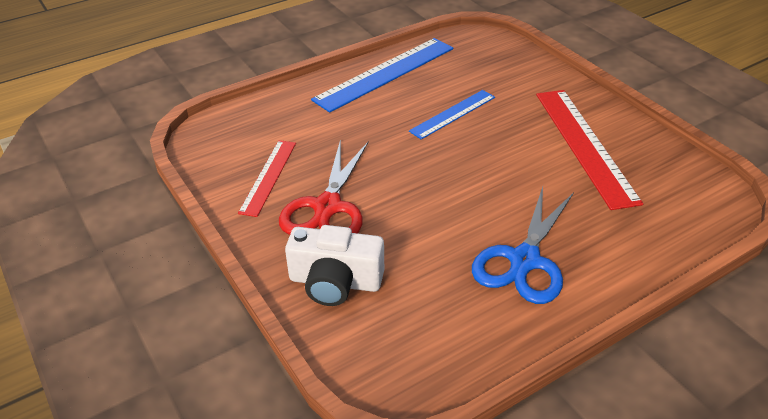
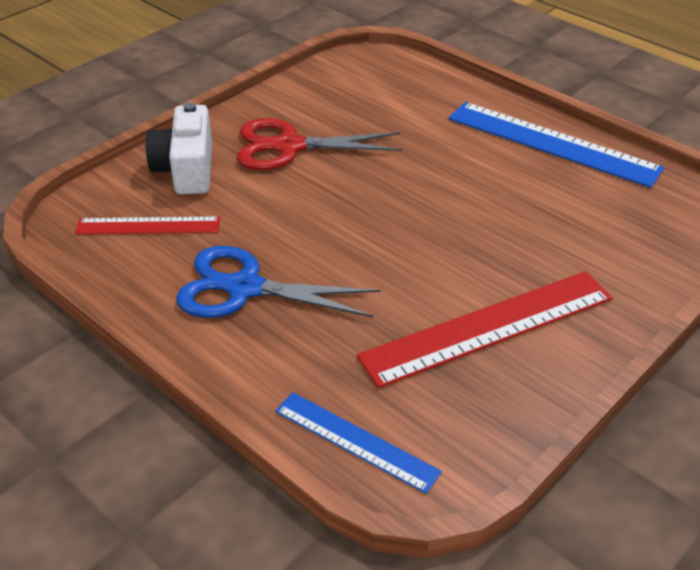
camera: 75 degrees right, 0 degrees up
(268, 177) = (322, 105): red ruler -> red ruler (148, 226)
(453, 114) = (496, 206): blue ruler -> blue ruler (356, 441)

